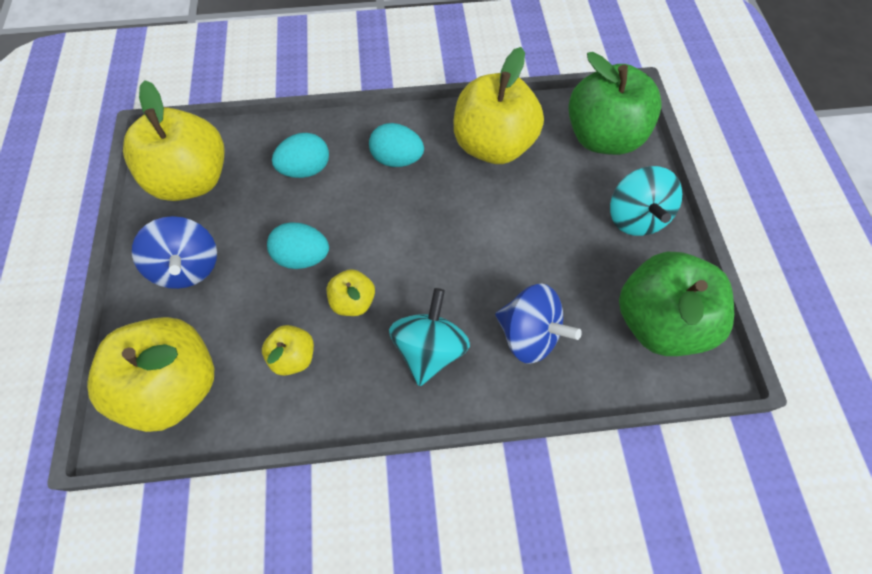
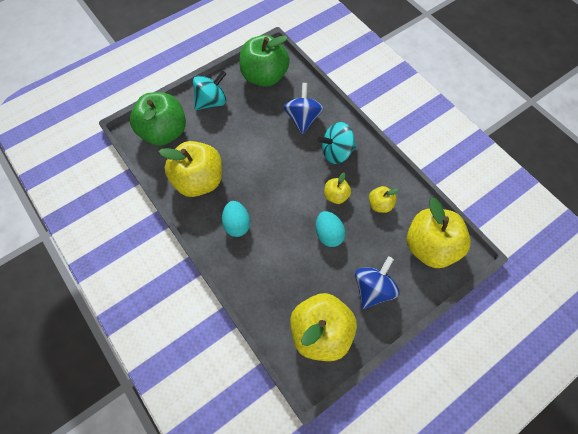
camera: 120 degrees left, 0 degrees up
(306, 169) = (273, 270): turquoise egg -> none

